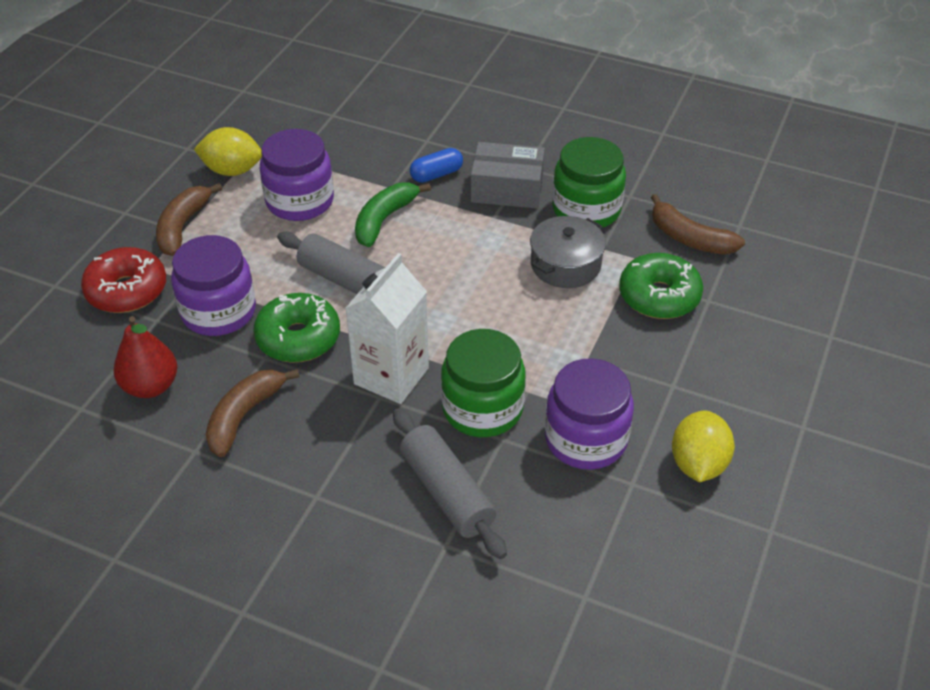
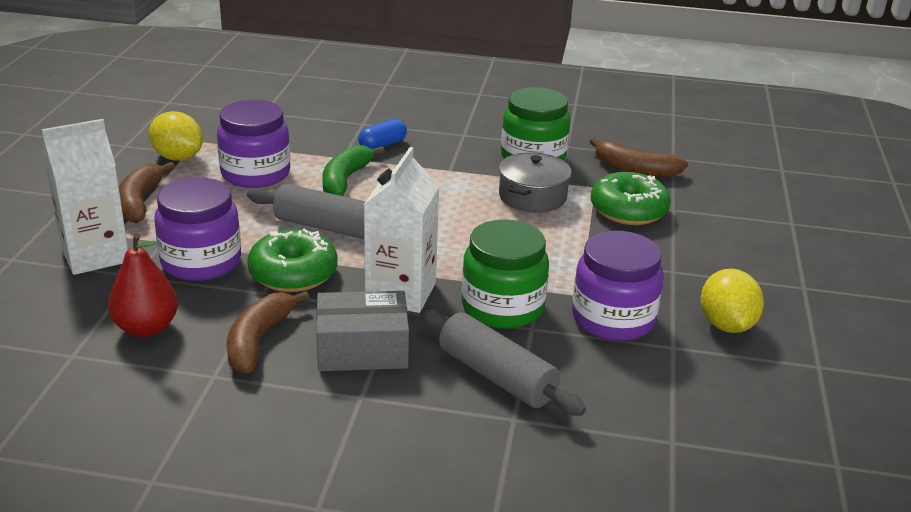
camera: 15 degrees left, 15 degrees down
(127, 290) = (95, 255): red donut -> white carton
(232, 170) = (178, 157): yellow lemon -> yellow lemon turned 45 degrees clockwise
(507, 189) = (453, 150): grey box -> grey box (362, 349)

